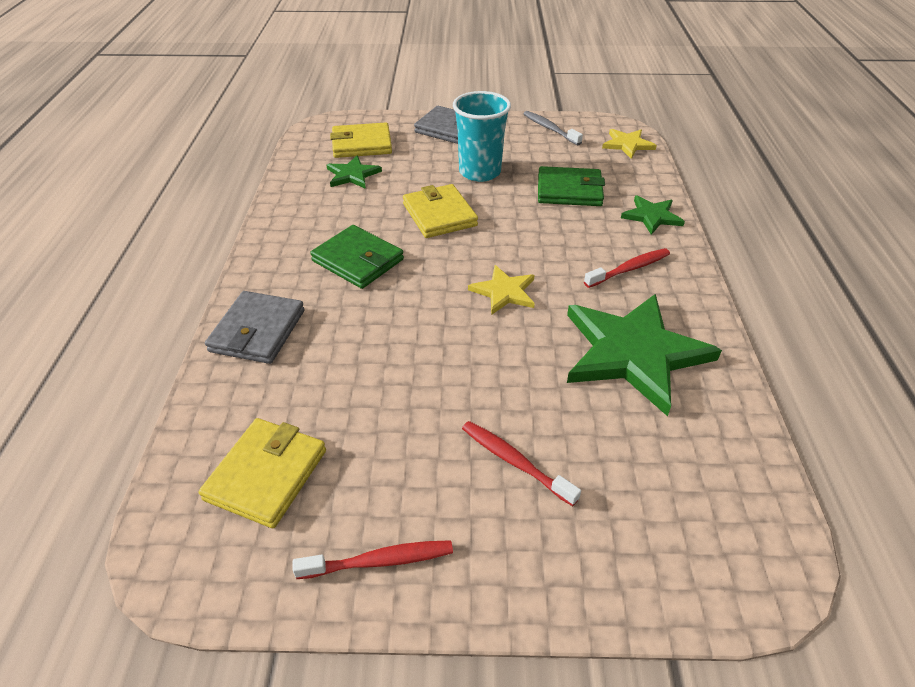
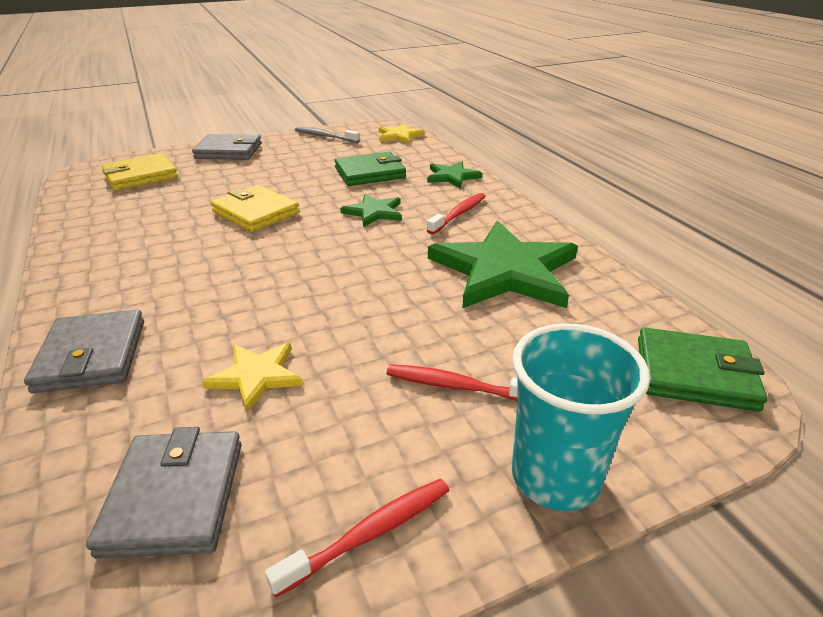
camera: 25 degrees left, 10 degrees down
(266, 475) = (174, 496): yellow wallet -> grey wallet
(352, 175) = (143, 200): green star -> green star (374, 212)
(358, 260) = (186, 265): green wallet -> green wallet (695, 373)
(480, 172) = (278, 175): turquoise cup -> turquoise cup (555, 477)
(504, 292) = (357, 255): yellow star -> yellow star (256, 376)

